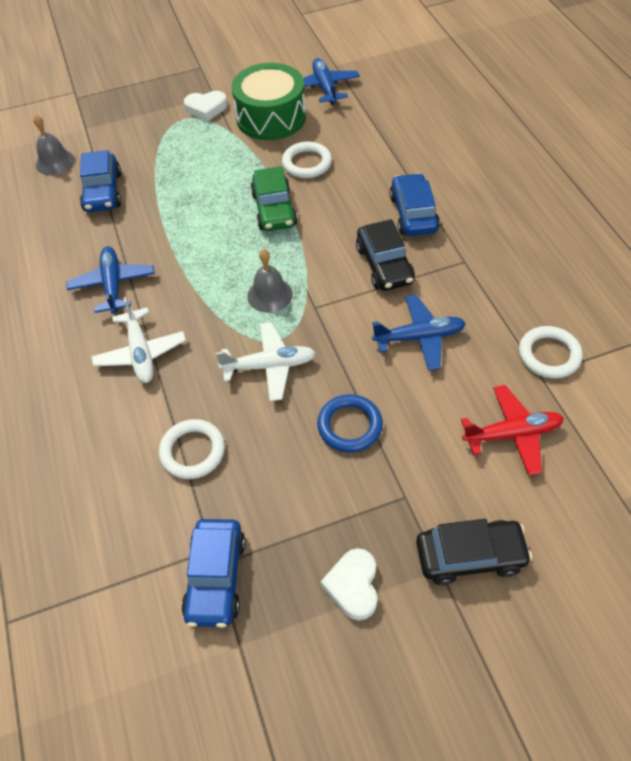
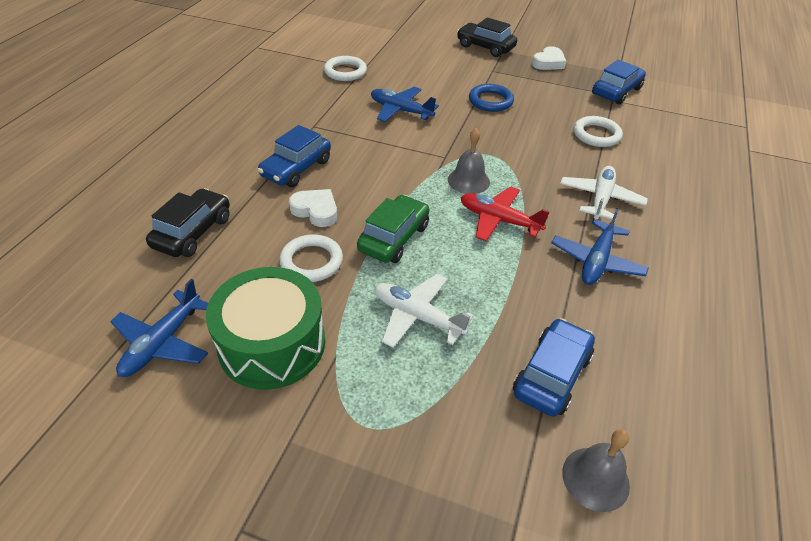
camera: 145 degrees left, 10 degrees down
(206, 108) = (323, 422): white heart -> white heart (316, 211)
(269, 366) = (510, 145): white plane -> white plane (417, 316)
(384, 265) = (366, 152): black car -> black car (193, 232)
(512, 434) = (411, 62): red plane -> red plane (499, 220)

